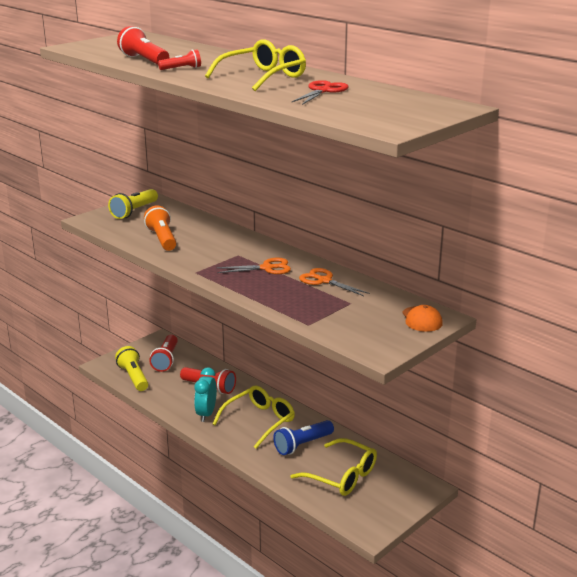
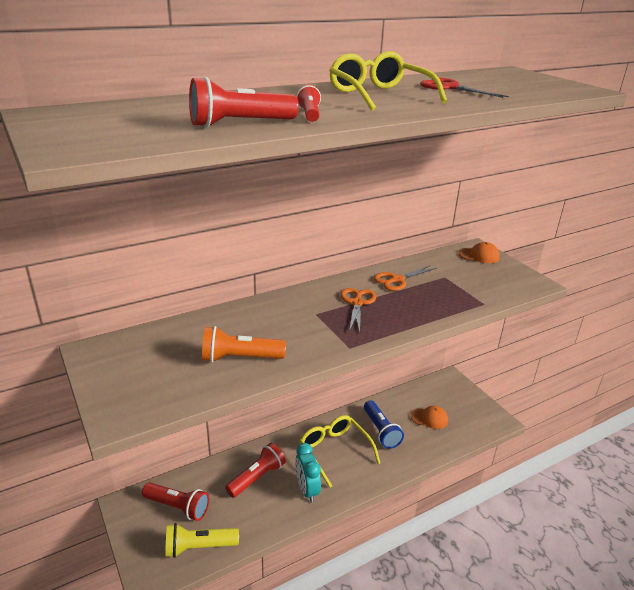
camera: 75 degrees left, 5 degrees up
(134, 211) = (126, 369): yellow flashlight -> none
(206, 414) = (307, 490): turquoise clock -> turquoise clock turned 45 degrees clockwise
(342, 476) = (429, 418): yellow glasses -> orange cap

